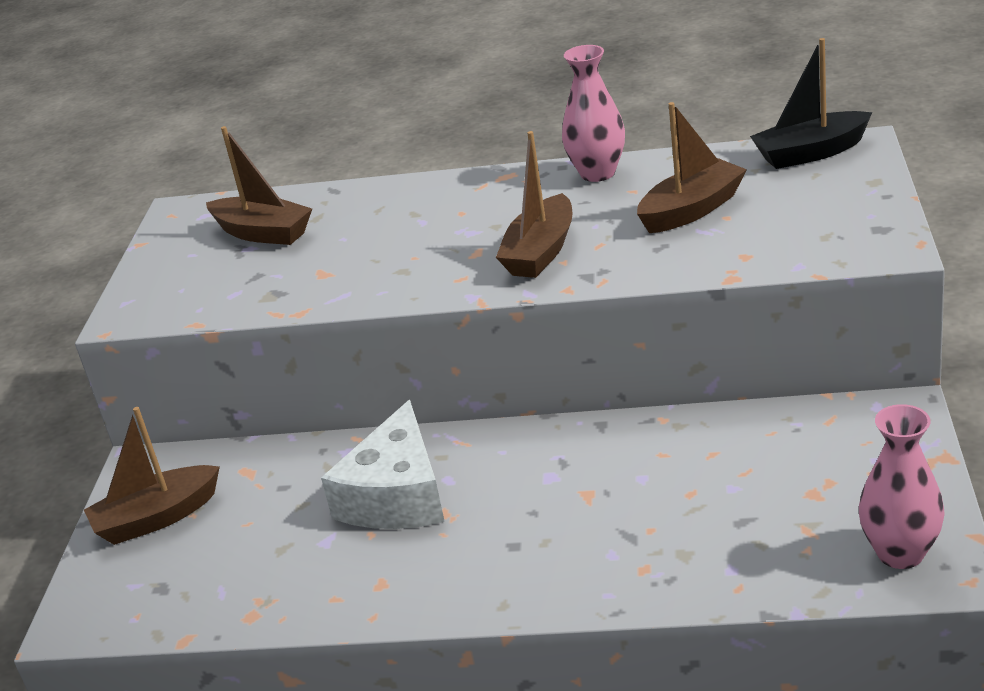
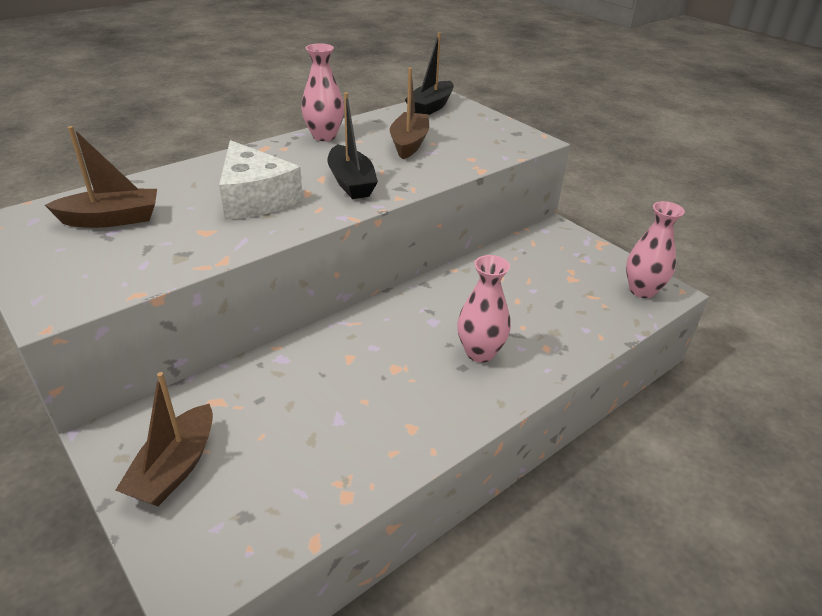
camera: 50 degrees left, 5 degrees up
(397, 495) = (352, 370): white cheese -> white cheese (255, 198)
(540, 252) = (351, 182): brown boat -> black boat
(555, 537) = (480, 352): none -> pink vase

